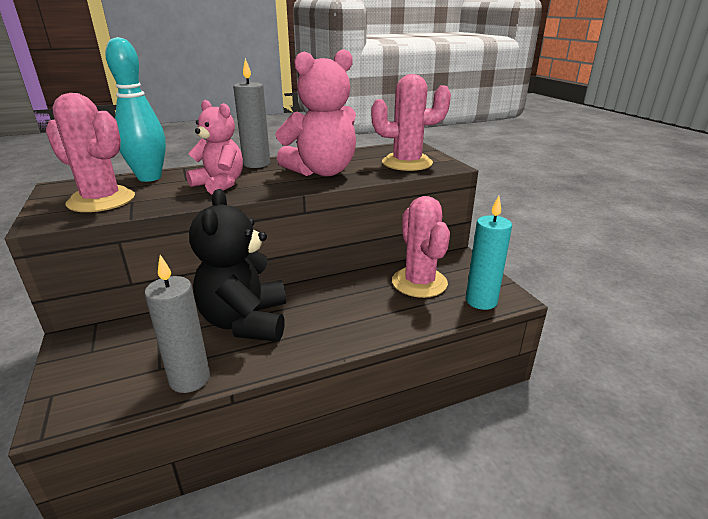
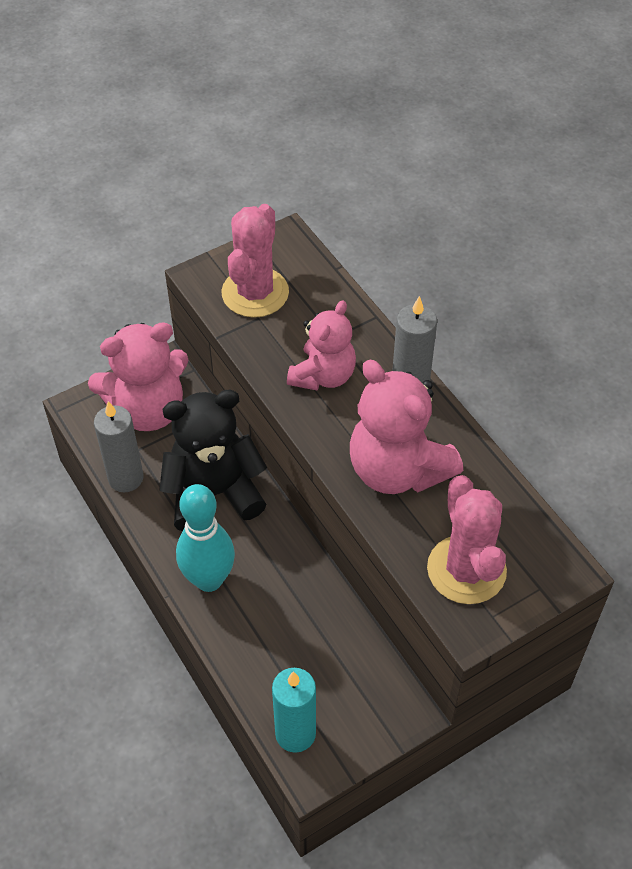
camera: 80 degrees right, 25 degrees up
(115, 357) = (147, 410): none -> pink teddy bear
(149, 178) = (331, 300): turquoise bowling pin -> turquoise bowling pin (209, 579)
(419, 282) = (326, 658): pink cactus -> none

